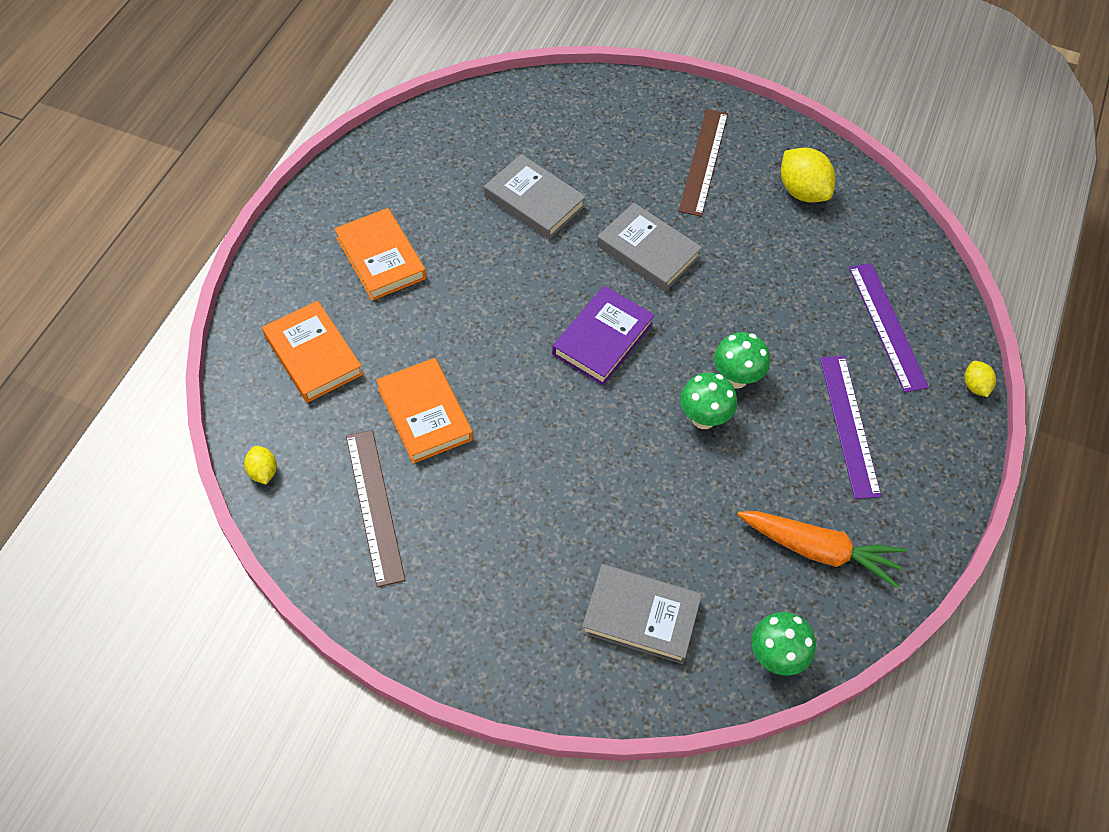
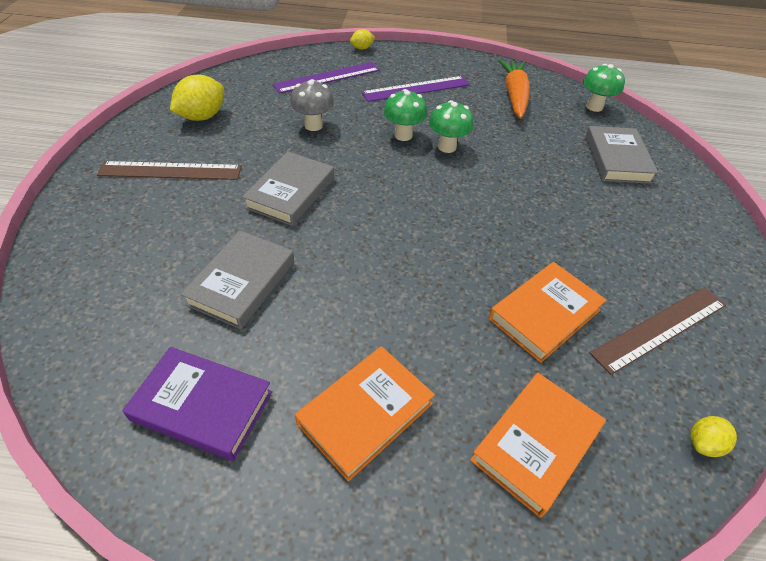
camera: 105 degrees left, 10 degrees down
(602, 339) = (399, 207): purple book -> purple book (202, 406)
(770, 291) = (313, 125): none -> grey mushroom

